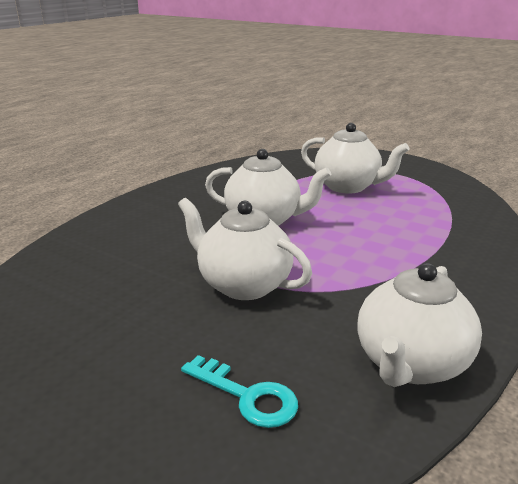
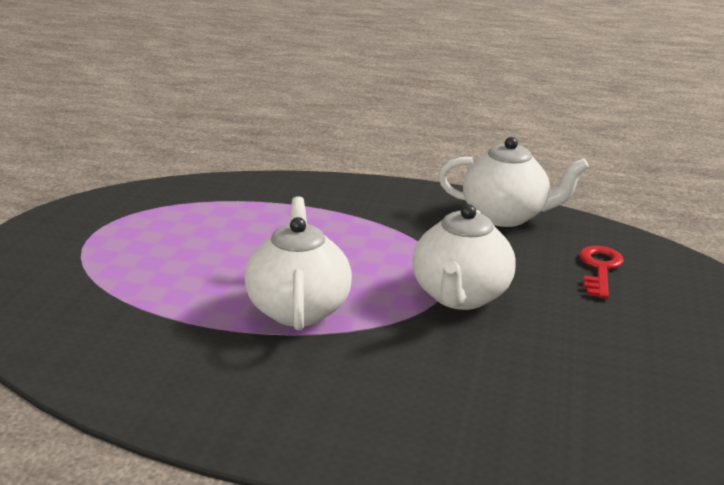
camera: 110 degrees left, 0 degrees up
(247, 396) = (599, 269): turquoise key -> red key
(348, 186) = (156, 262): white teapot -> none

